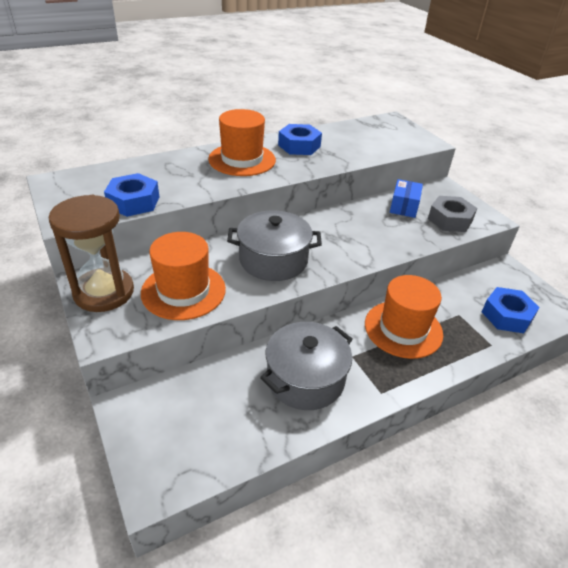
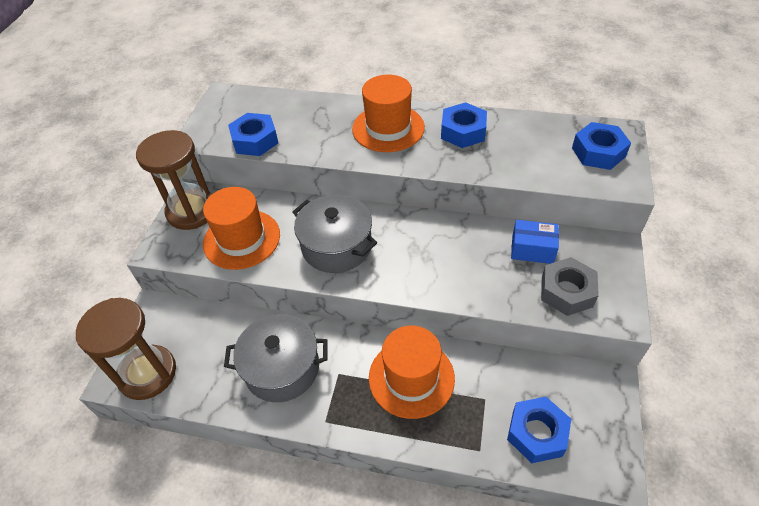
camera: 45 degrees right, 10 degrees up
(184, 460) = (147, 373): none -> brown hourglass
(394, 132) = (598, 152): none -> blue nut
(404, 206) = (532, 249): blue box -> blue box turned 45 degrees clockwise

